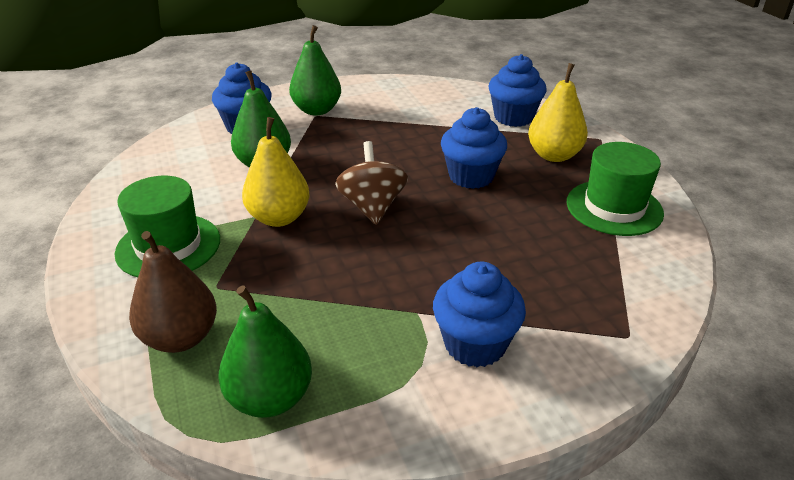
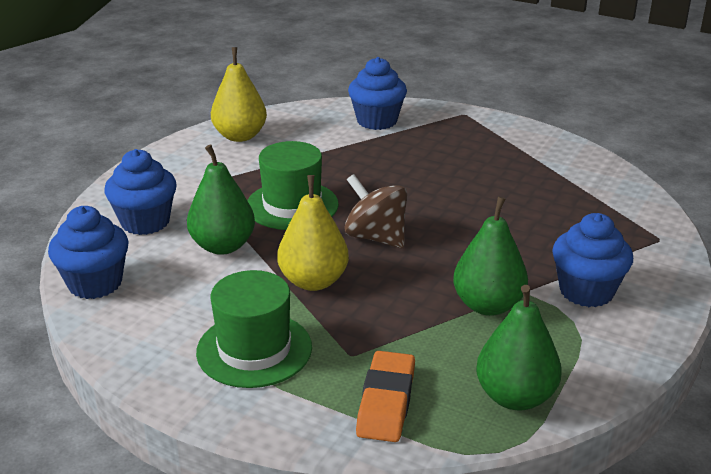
camera: 40 degrees left, 5 degrees down
(180, 337) = (386, 402): brown pear -> orange eraser
(317, 110) = (192, 180): green pear -> green pear (488, 305)
(471, 176) = (415, 181): blue cupcake -> blue cupcake (95, 283)
(554, 155) = (450, 140): yellow pear -> yellow pear (240, 136)
(614, 207) = (542, 161): green hat -> green hat (292, 205)

